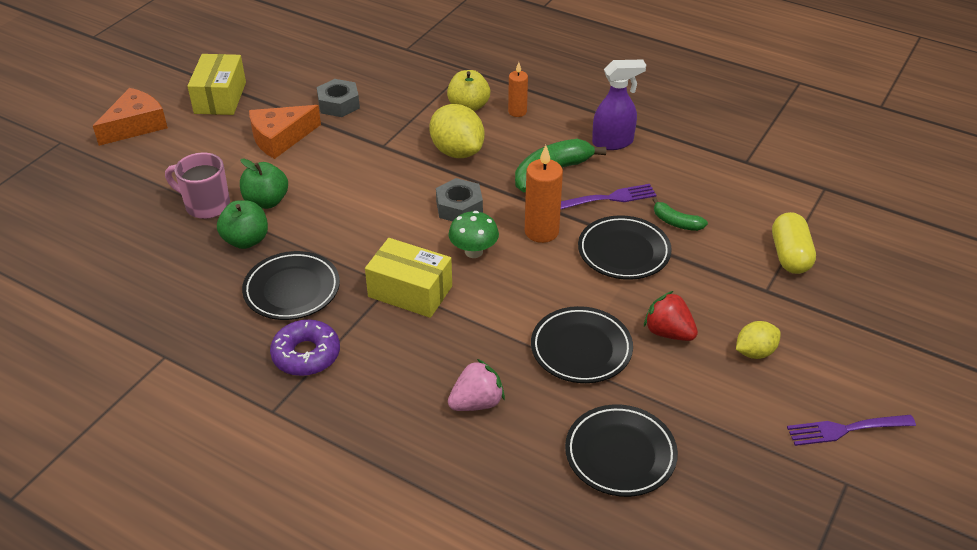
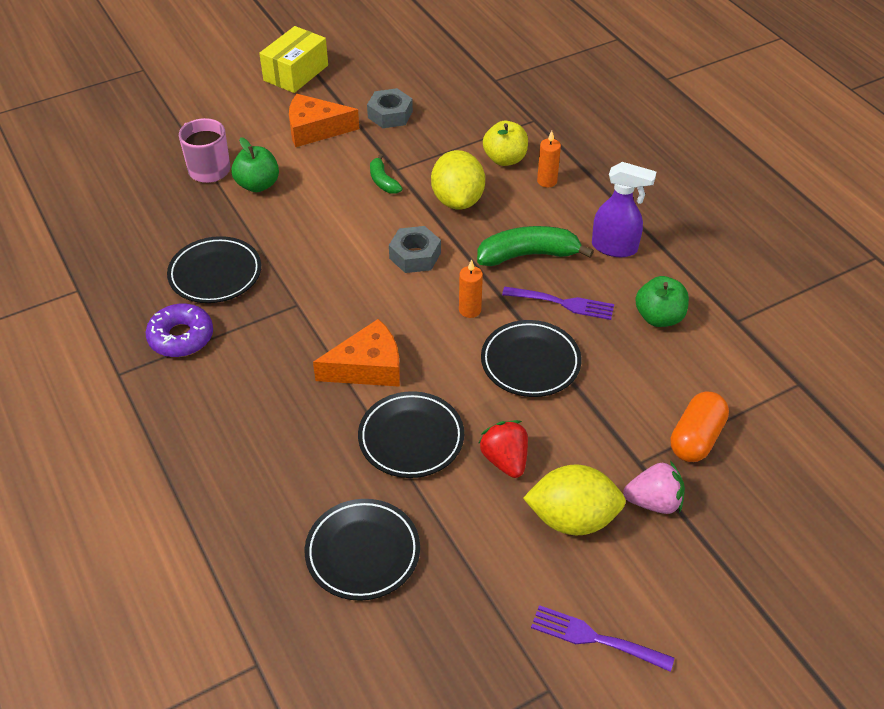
camera: 30 degrees right, 5 degrees up
(136, 125) = (210, 75): orange cheese -> orange cheese (367, 367)
(246, 240) = (214, 214): green apple -> green apple (659, 317)
(410, 291) = (308, 317): yellow box -> none
(473, 252) = (393, 303): green mushroom -> none
(476, 402) = (281, 444): pink strawberry -> pink strawberry (654, 502)
(541, 232) = (470, 310): orange candle -> orange candle, size x0.62
(676, 222) = (607, 355): green banana -> green banana (383, 181)
(754, 352) = (572, 518): yellow lemon -> yellow lemon, size x1.70
(790, 255) = (696, 438): yellow capsule -> orange capsule

